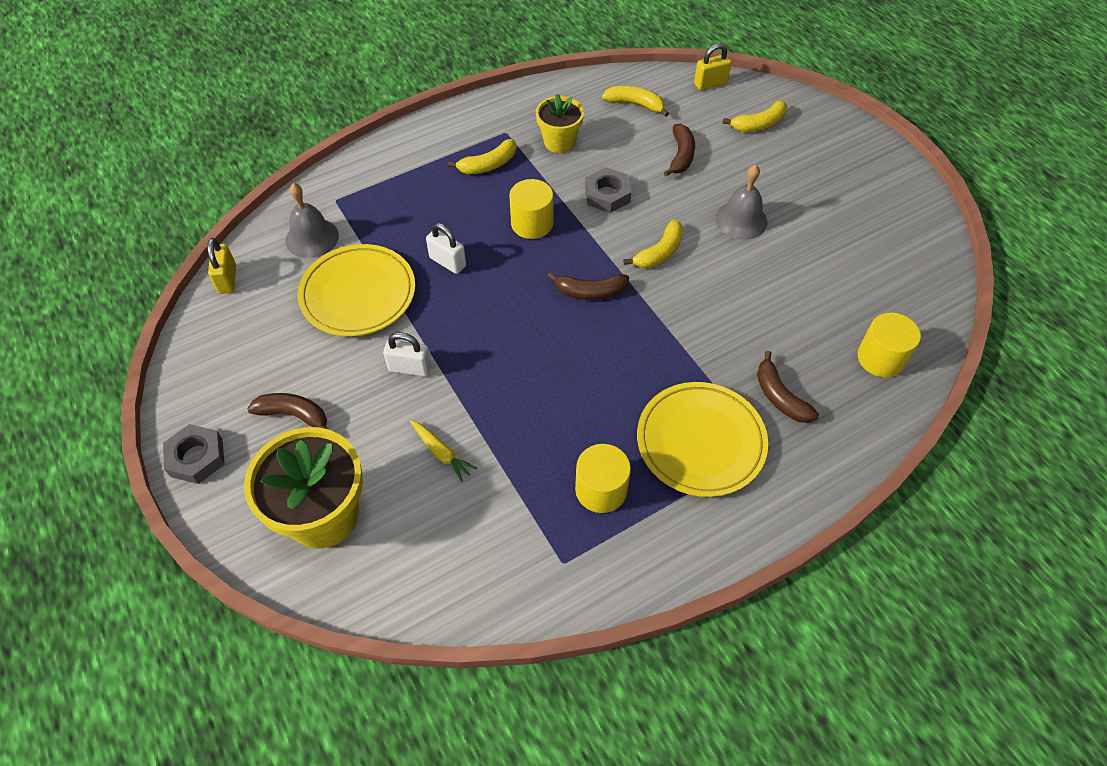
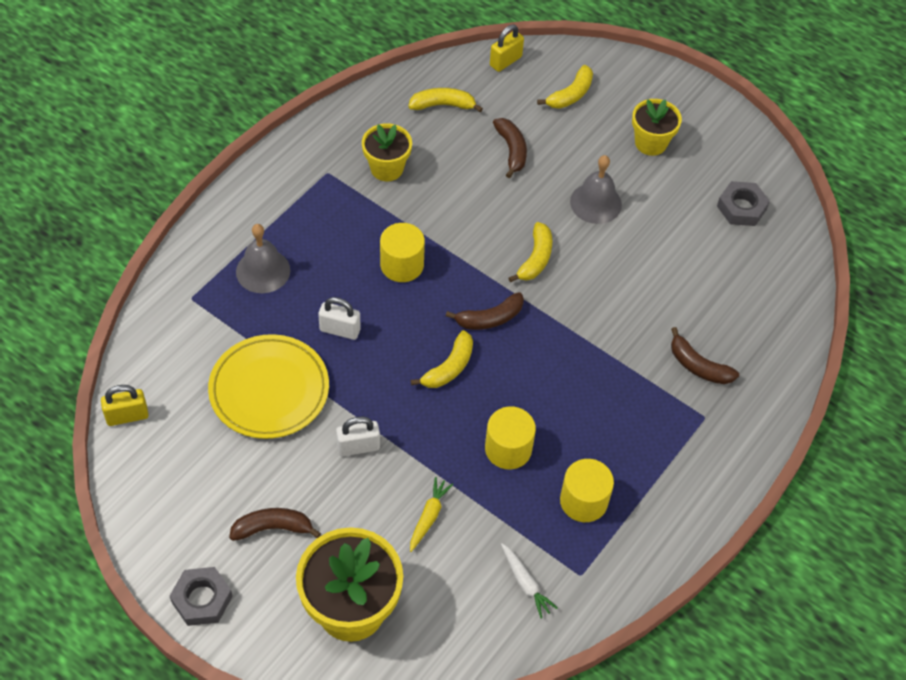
camera: 25 degrees left, 0 degrees up
(227, 279) = (127, 416): yellow padlock -> yellow padlock turned 75 degrees counterclockwise
(312, 238) = (190, 346): grey bell -> grey bell (263, 271)
(441, 453) = (429, 516): yellow carrot -> yellow carrot turned 90 degrees counterclockwise
(488, 165) = (328, 214): yellow banana -> yellow banana (449, 367)
(503, 551) = (525, 583): none -> white carrot
(607, 194) = (460, 213): grey nut -> grey nut (741, 208)
(700, 442) = (649, 429): yellow plate -> none
(819, 183) = (650, 143): none -> yellow flower pot
(880, 358) = (768, 303): yellow cylinder -> yellow cylinder (508, 449)

